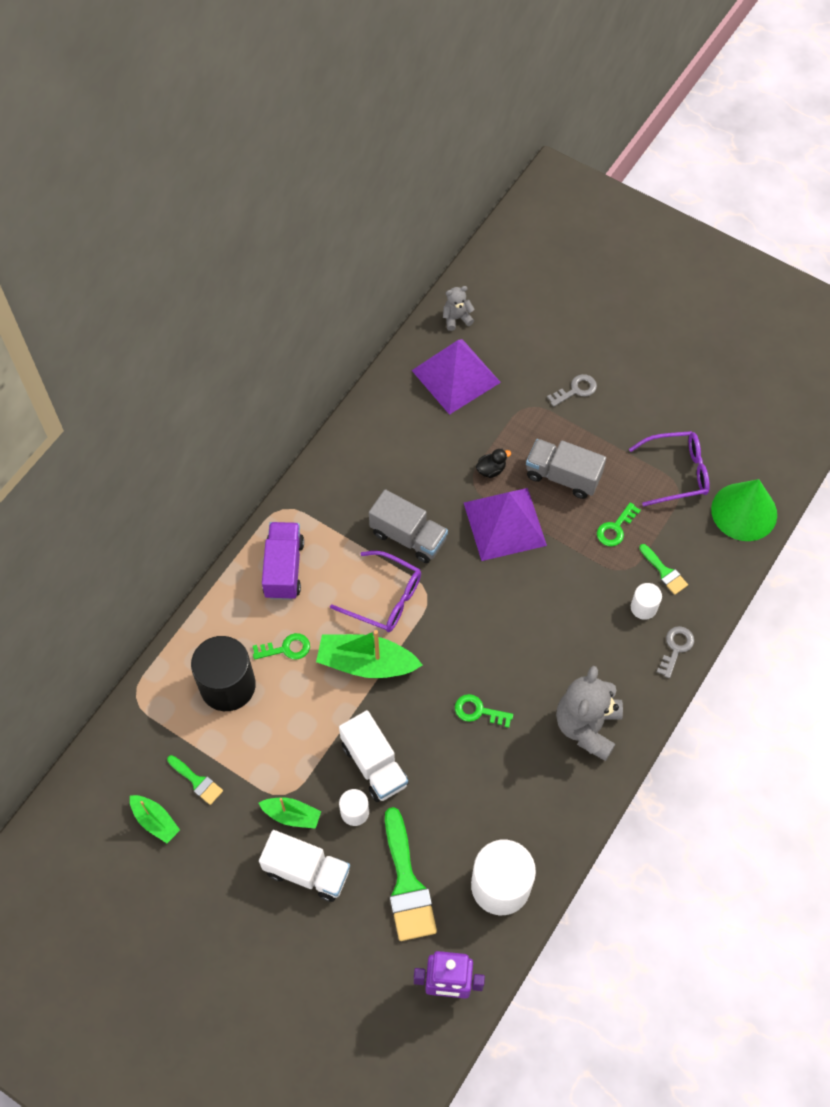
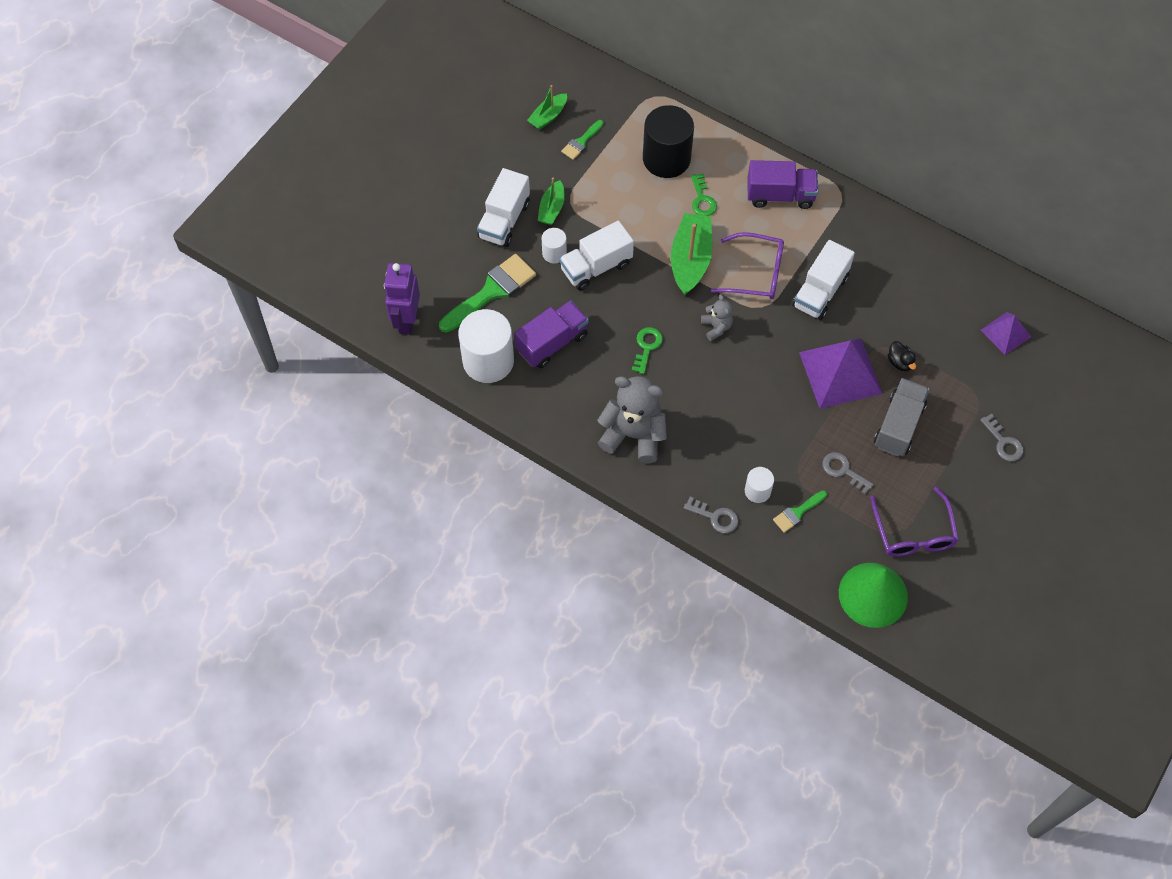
camera: 90 degrees right, 0 degrees up
(384, 598) = (755, 273): purple glasses -> purple glasses turned 105 degrees counterclockwise
(407, 884) = (491, 291): green brush -> green brush turned 150 degrees clockwise
(408, 536) = (820, 292): grey truck -> white truck
(456, 318) = (1077, 334): grey teddy bear -> grey teddy bear (716, 327)
(456, 376) = (1005, 333): purple pyramid -> purple pyramid, size x0.55
(475, 813) = (552, 343): none -> purple truck
(615, 528) = (843, 471): green key -> grey key

